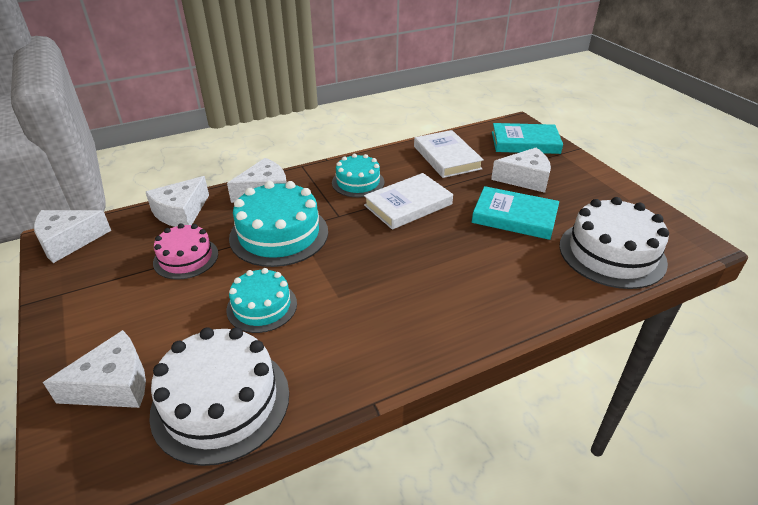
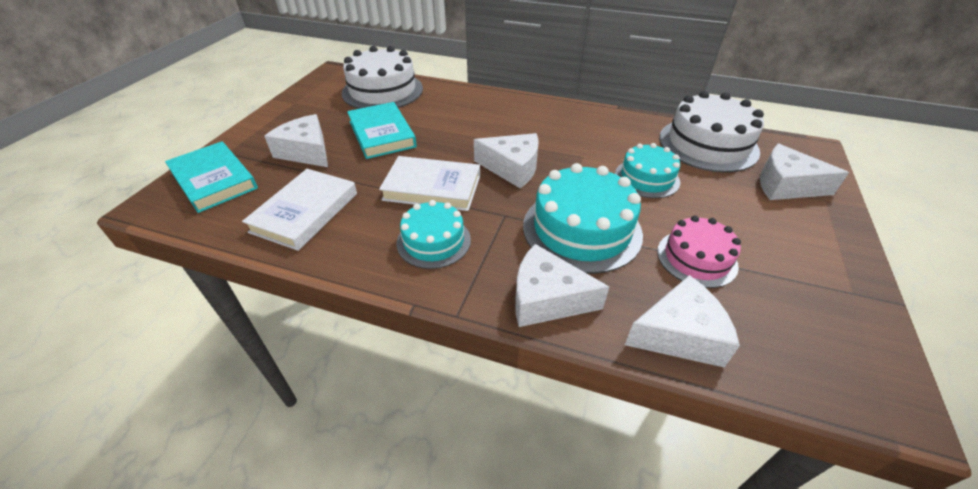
camera: 135 degrees left, 5 degrees up
(68, 241) = (864, 381): white cheese -> white cheese (512, 168)

